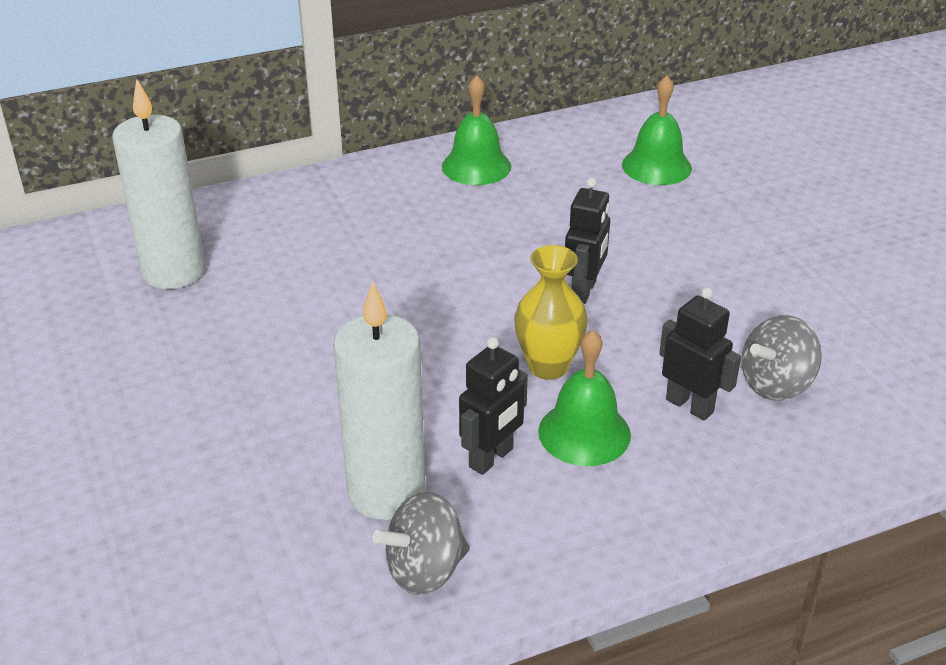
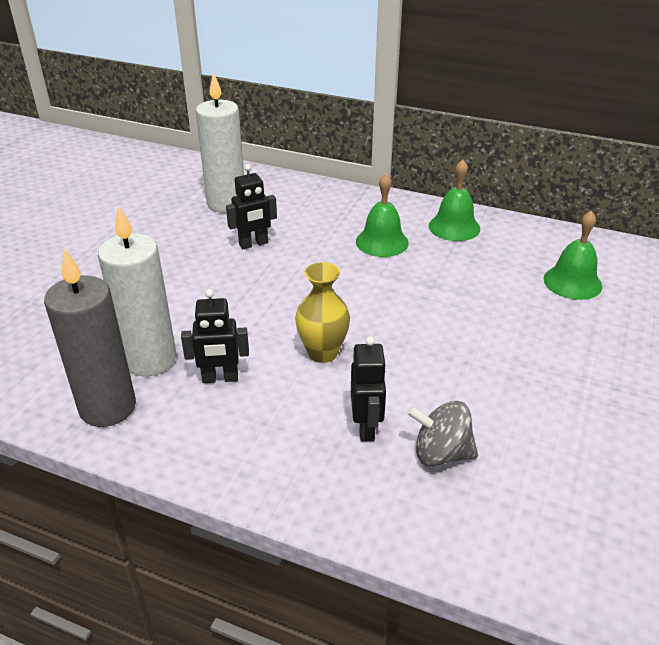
camera: 45 degrees right, 0 degrees up
(425, 570) = (108, 407): grey spinning top -> grey candle
(584, 291) = (408, 326): black robot -> black robot (253, 244)
(584, 433) = (285, 399): green bell -> green bell (382, 242)

